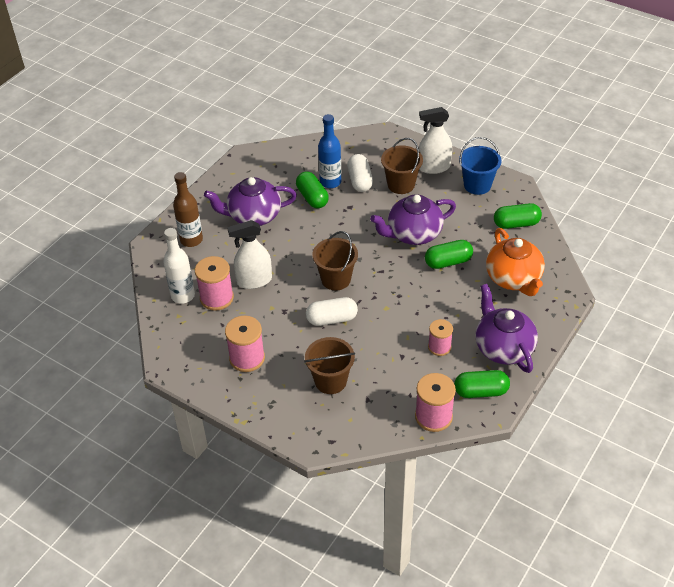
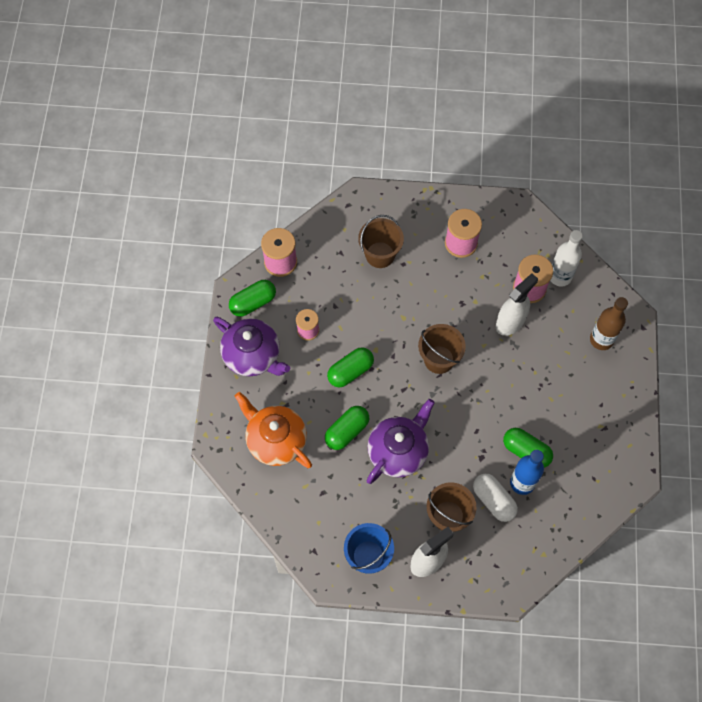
camera: 150 degrees right, 20 degrees up
(253, 216) = (566, 397): purple teapot -> none
(332, 319) = (416, 314): white capsule -> none
(516, 224) = (303, 517): green capsule -> green capsule (350, 371)

